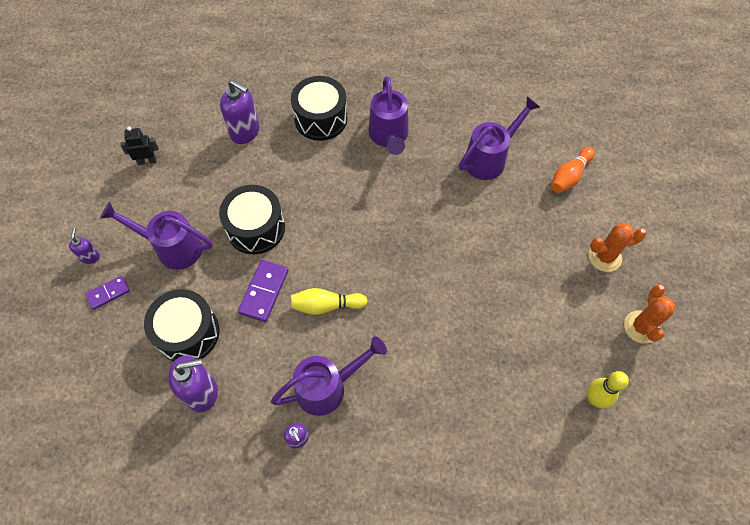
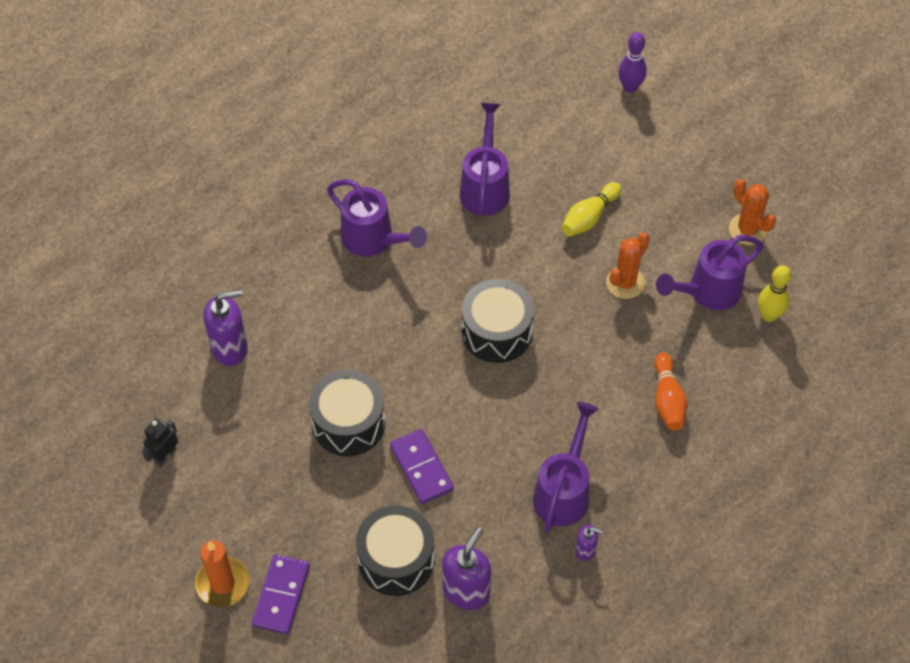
camera: 45 degrees left, 5 degrees down
(90, 257) = (223, 583): purple soap dispenser -> orange candle
(108, 293) = (281, 595): purple domino -> purple domino, size x1.55
(172, 248) = (291, 506): purple watering can -> purple watering can (708, 291)
(321, 118) = (289, 275): black drum -> black drum (497, 332)
(326, 305) = (488, 431): yellow bowling pin -> yellow bowling pin (589, 217)
(569, 176) = (568, 148): orange bowling pin -> orange bowling pin (667, 399)
(604, 257) = (666, 195): orange cactus -> orange cactus (625, 283)
(653, 170) = (630, 87): none -> purple bowling pin

